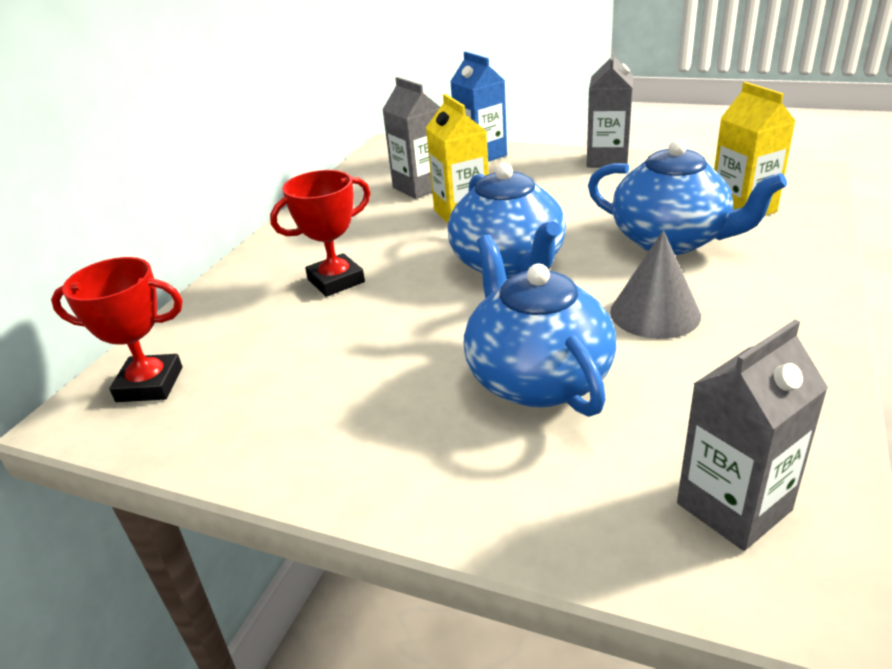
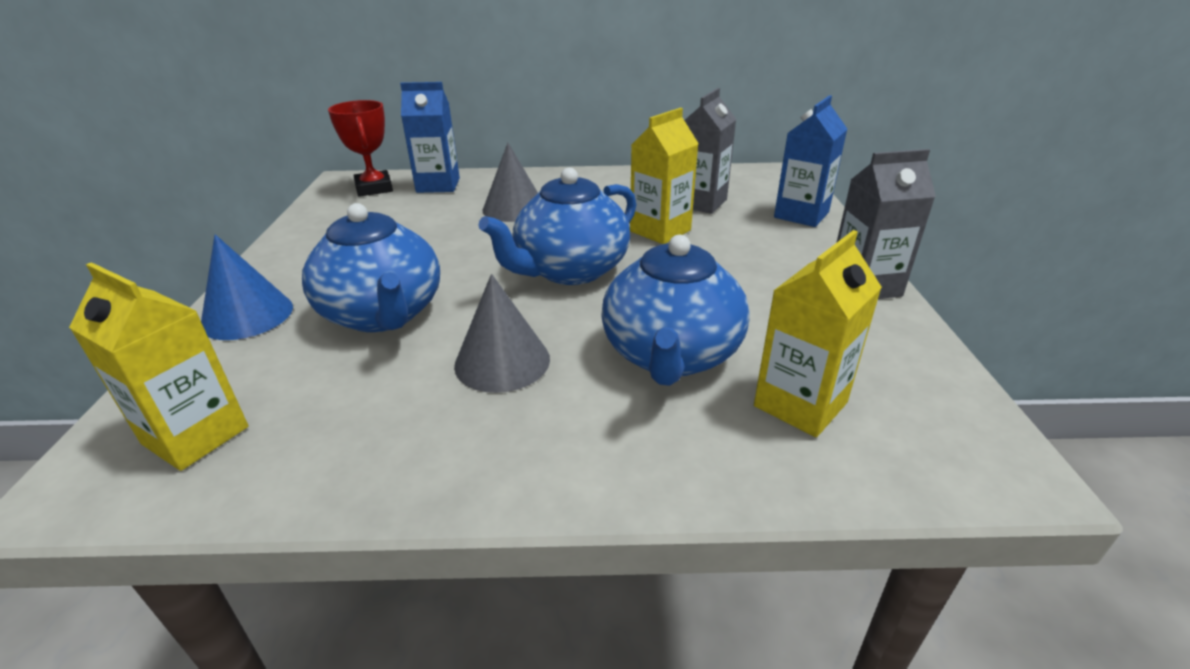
camera: 65 degrees right, 0 degrees up
(204, 329) = (438, 185): none -> blue carton
(336, 281) = (514, 208): red trophy -> grey cone
(482, 490) = (247, 315): none -> blue cone
(536, 378) = (383, 314): blue teapot -> blue teapot turned 105 degrees clockwise
(733, 507) = (196, 435): grey carton -> yellow carton

